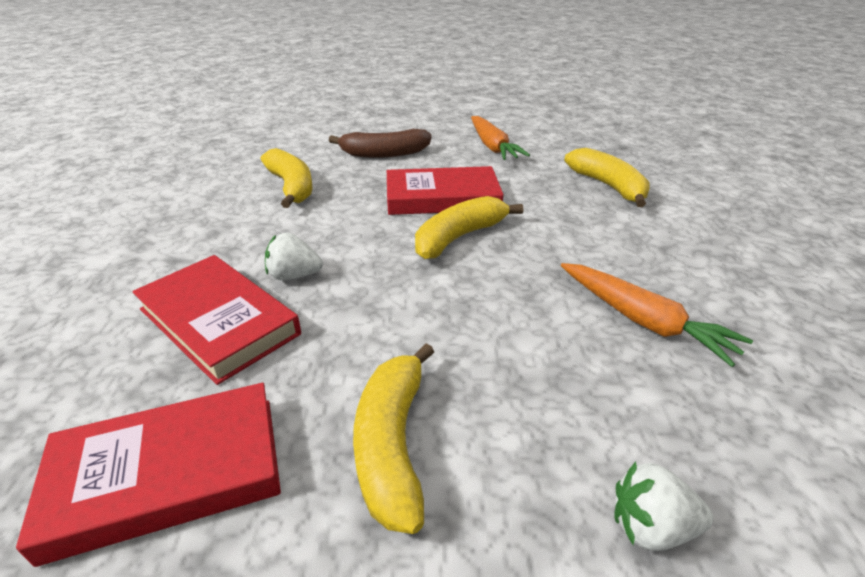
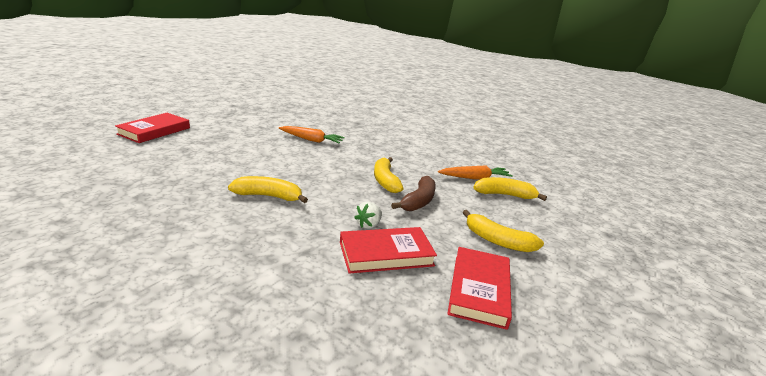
camera: 60 degrees left, 10 degrees down
(384, 154) = (272, 162): brown banana -> brown banana (419, 201)
(442, 197) = (344, 169): red book -> red book (154, 131)
(608, 186) = (385, 141): yellow banana -> yellow banana (504, 195)
(651, 527) = (553, 217): white strawberry -> none

